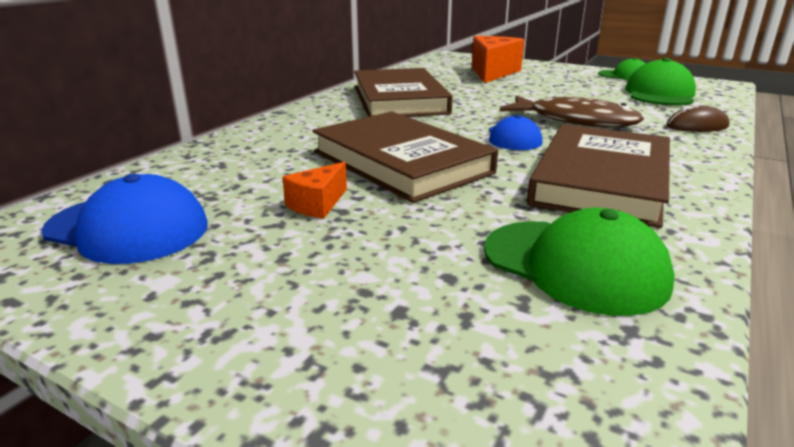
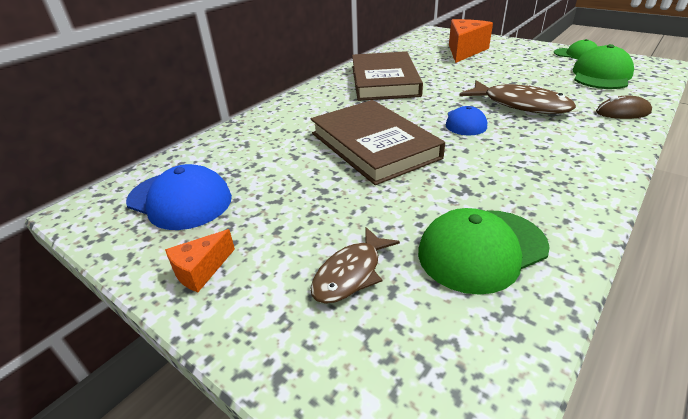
camera: 10 degrees right, 10 degrees up
(317, 204) = (307, 184): orange cheese -> orange cheese (201, 270)
(401, 302) = (351, 273): none -> brown fish
(574, 265) = (481, 250): green cap -> green cap turned 105 degrees clockwise
(601, 180) = (524, 168): brown book -> none

